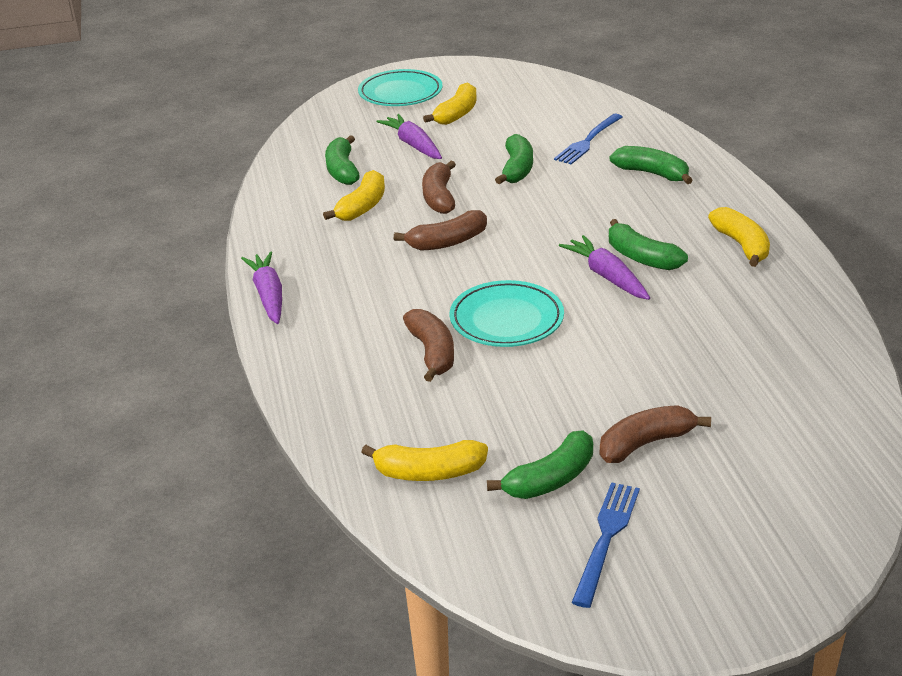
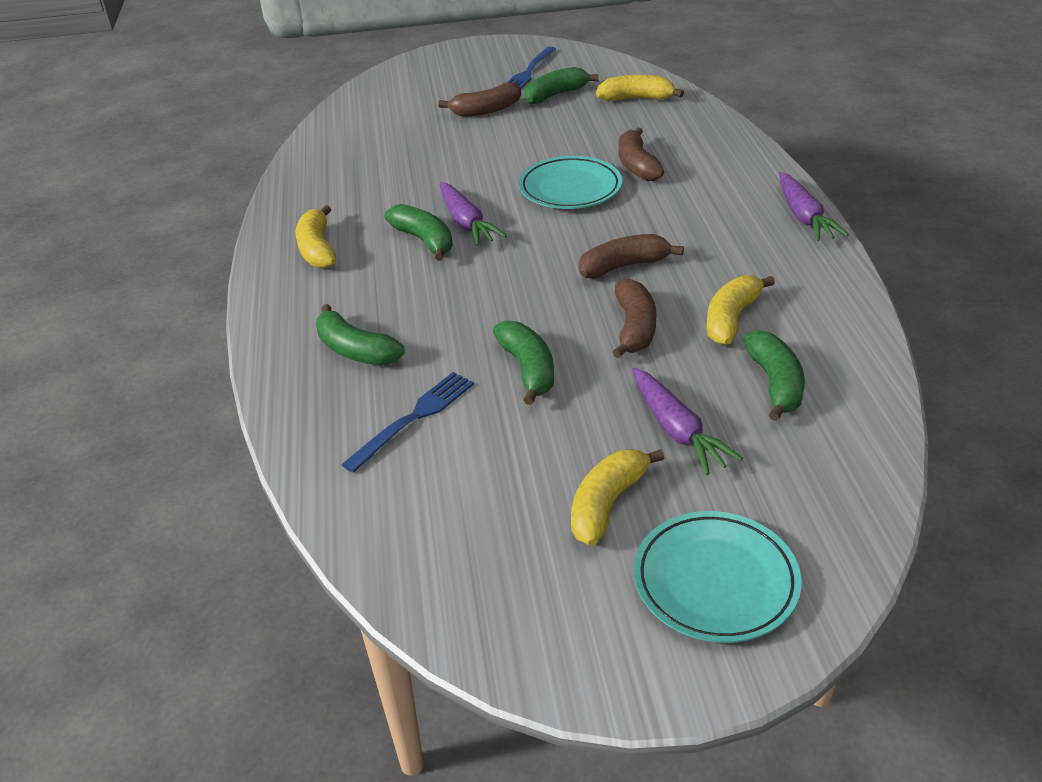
camera: 175 degrees left, 5 degrees up
(517, 169) = (528, 369): green banana -> green banana turned 150 degrees clockwise

